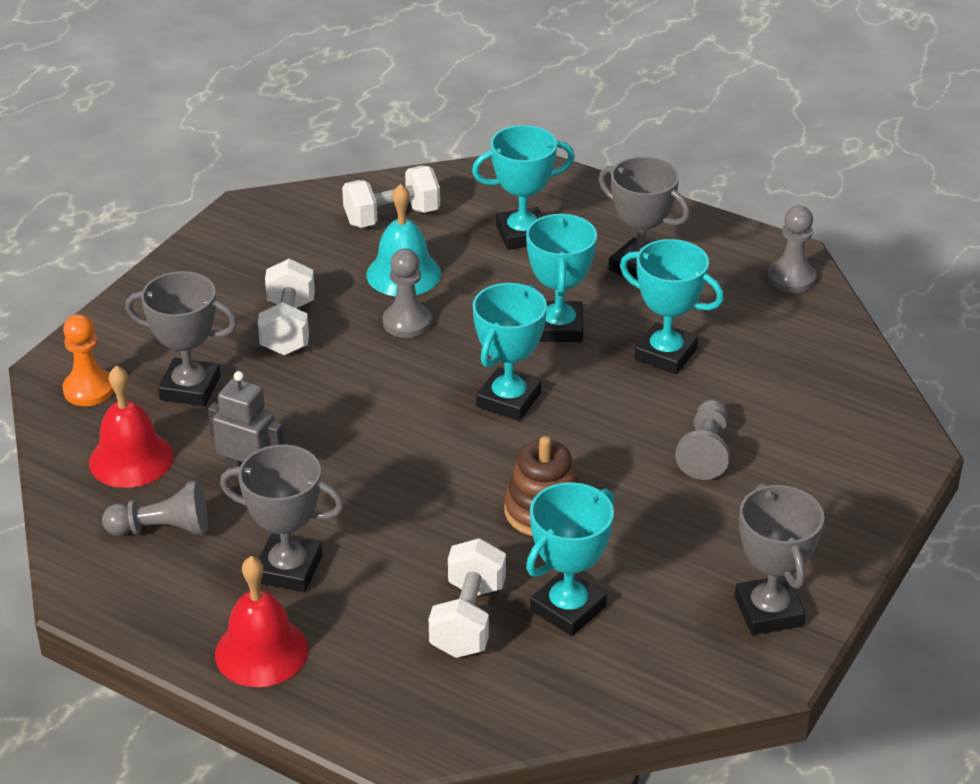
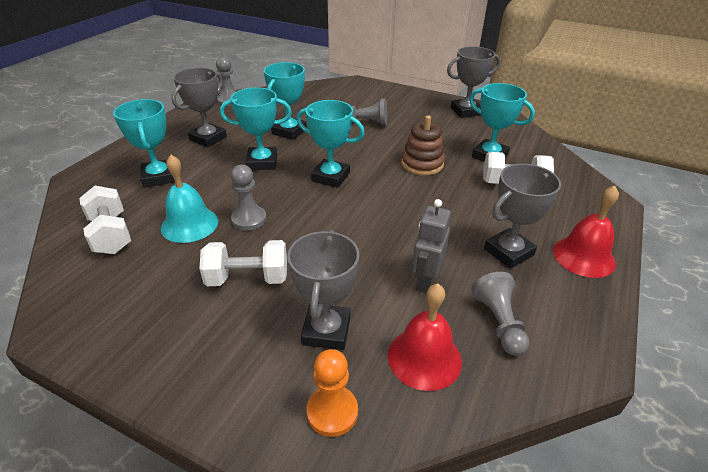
camera: 95 degrees left, 0 degrees up
(288, 569) = (508, 252): grey trophy -> grey trophy turned 45 degrees clockwise

